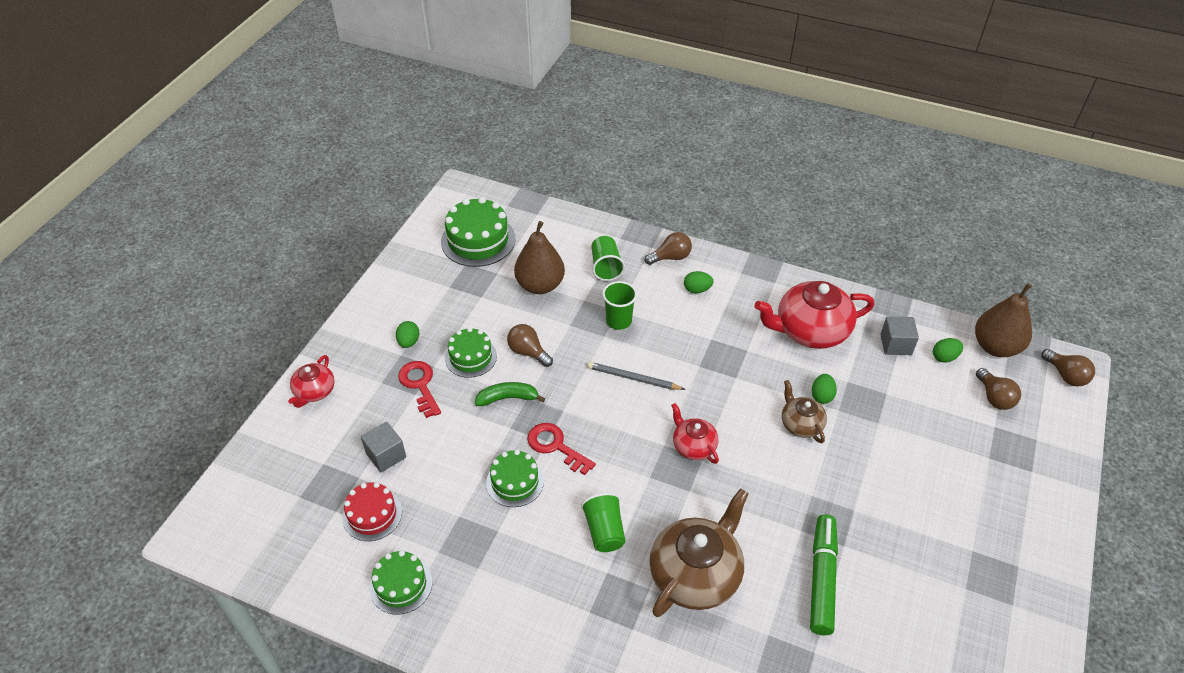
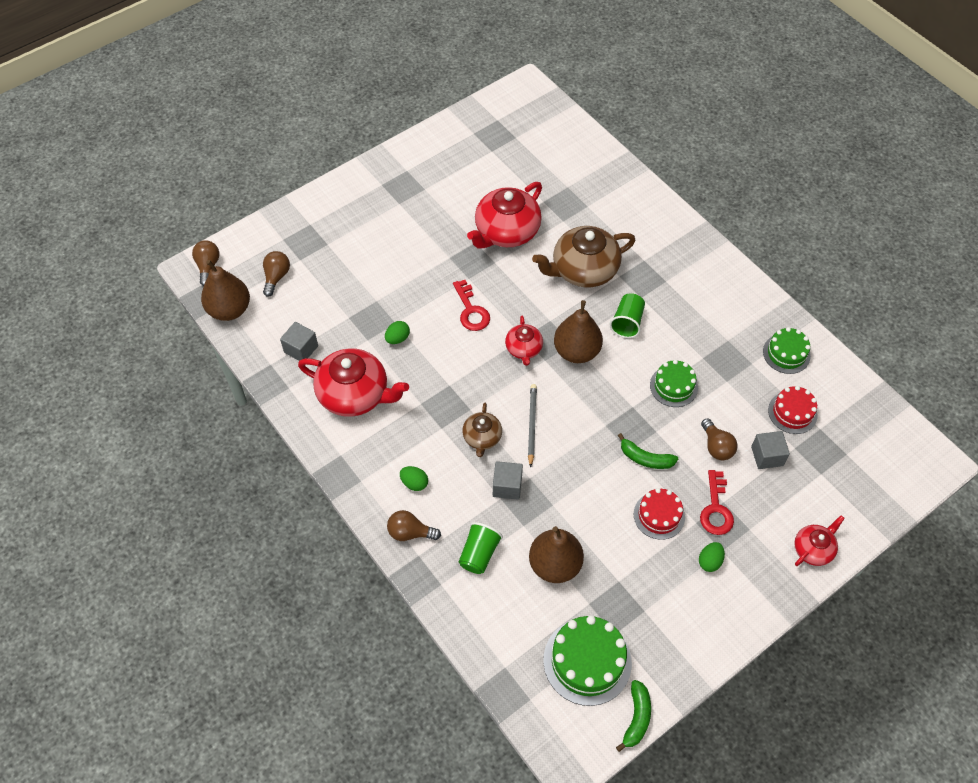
camera: 150 degrees left, 10 degrees up
(424, 225) = (636, 718): none -> green banana
(471, 357) = (659, 515): green cake -> red cake
(528, 352) = (605, 495): brown light bulb -> brown light bulb (716, 446)
(556, 446) = (628, 398): red key -> red key (471, 310)
(618, 321) = (507, 486): green cup -> grey cube
(633, 378) = (531, 425): grey pencil -> grey pencil turned 135 degrees counterclockwise
(638, 470) = (576, 351): none -> brown pear
(801, 424) = (432, 326): brown teapot -> brown teapot (482, 438)
(822, 579) = (506, 232): green marker -> red teapot
(944, 357) = (276, 321): green egg -> none

